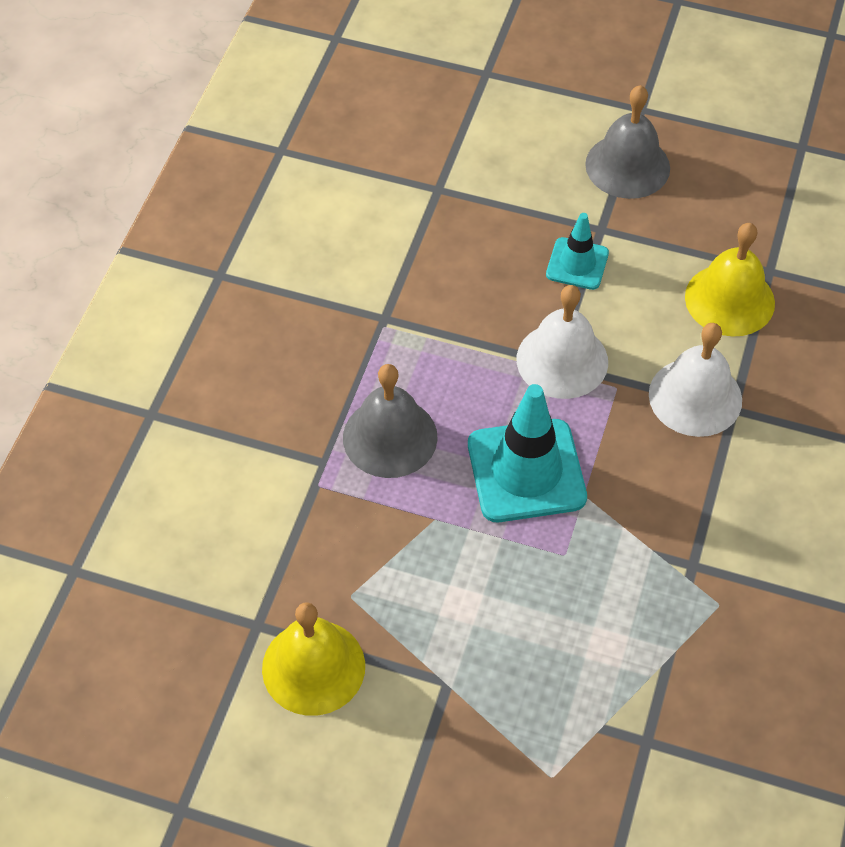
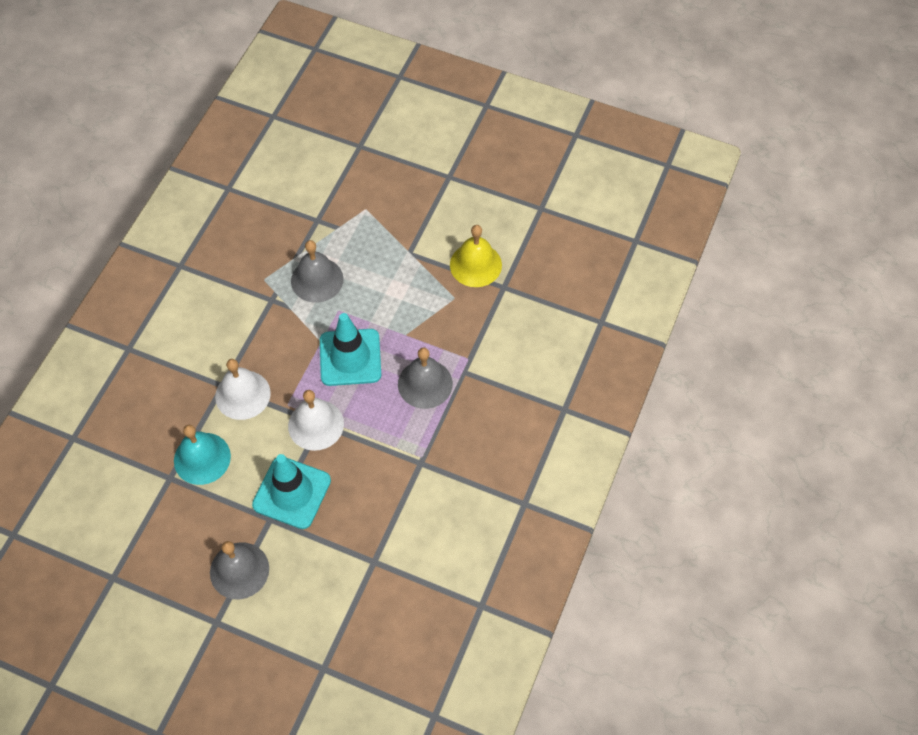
camera: 175 degrees left, 5 degrees up
(577, 264) = (292, 492): turquoise traffic cone -> turquoise traffic cone, size x1.78
(617, 611) = (317, 280): none -> grey bell
(729, 300) = (202, 458): yellow bell -> turquoise bell

